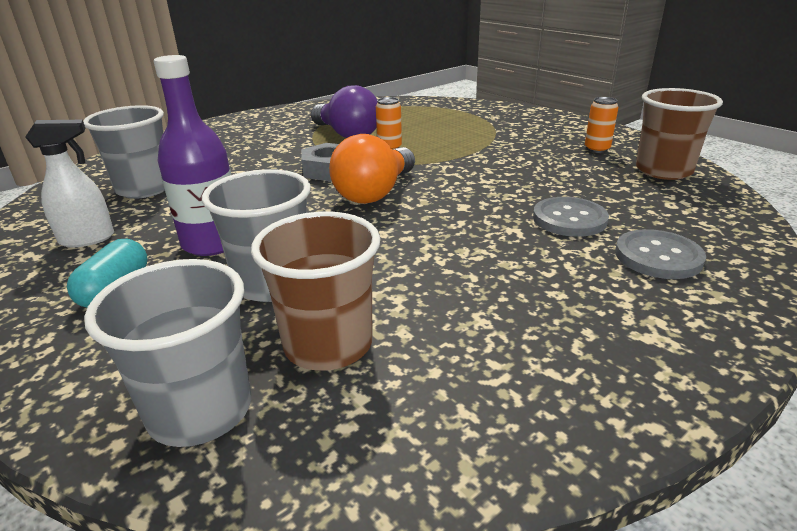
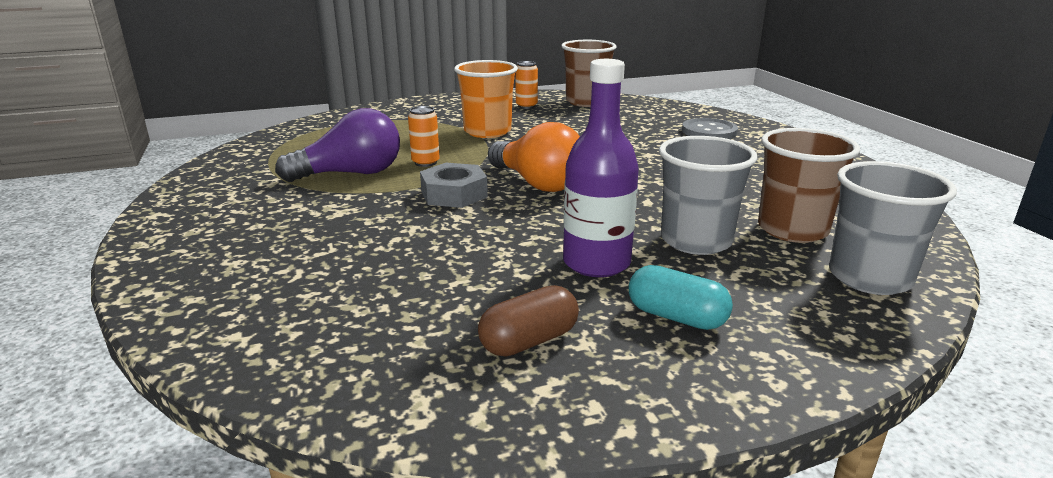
camera: 70 degrees left, 5 degrees down
(88, 239) = (529, 341): white spray bottle -> brown capsule
(144, 189) = (385, 303): grey cup -> none
(492, 151) = (487, 131): none -> orange cup
(569, 219) = (643, 138): grey button -> none

